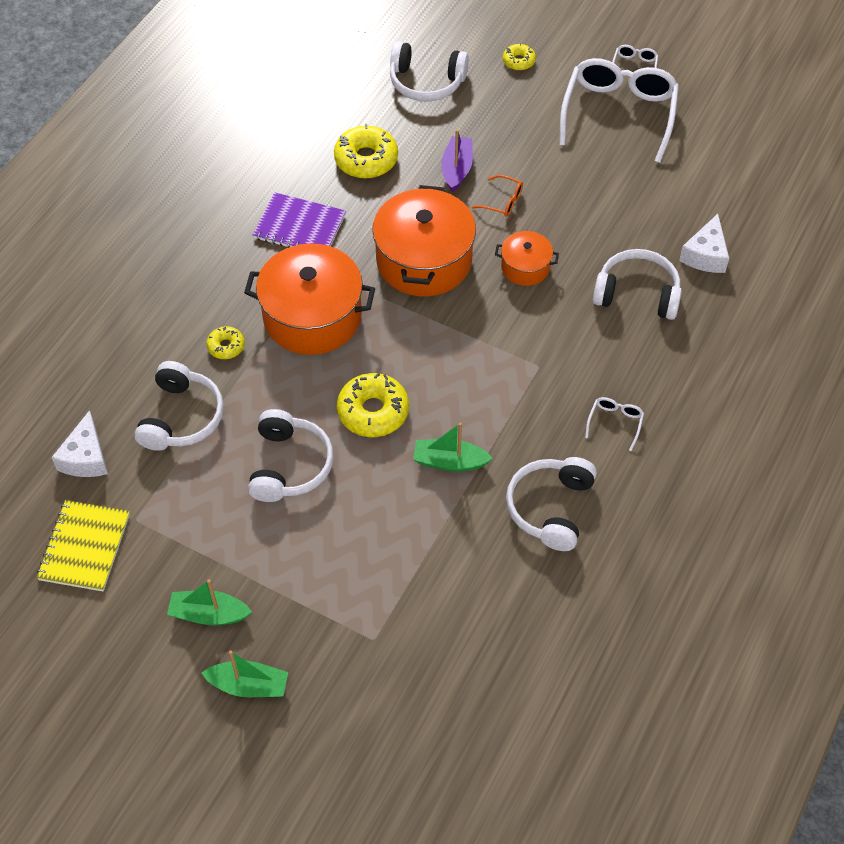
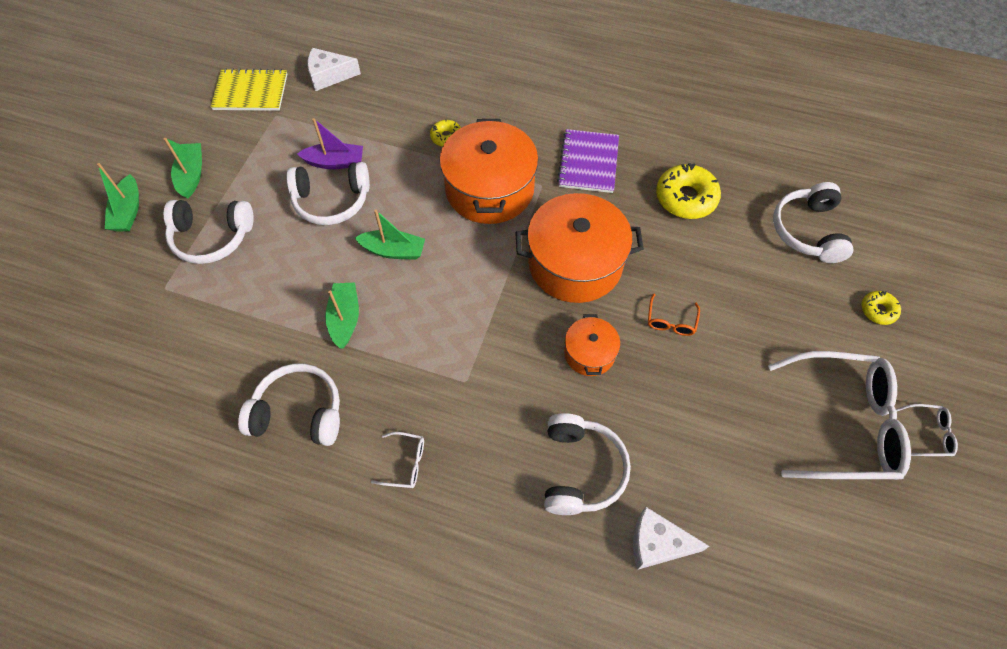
camera: 80 degrees right, 5 degrees up
(182, 417) = (372, 123): white headphones -> white headphones (212, 237)
(373, 411) = (393, 251): yellow donut -> green boat
(457, 169) = (700, 274): purple boat -> purple boat (335, 162)

